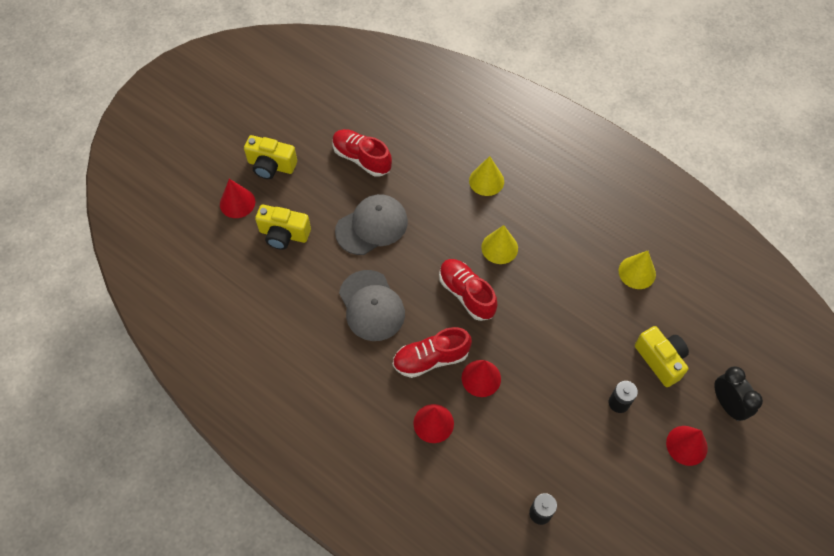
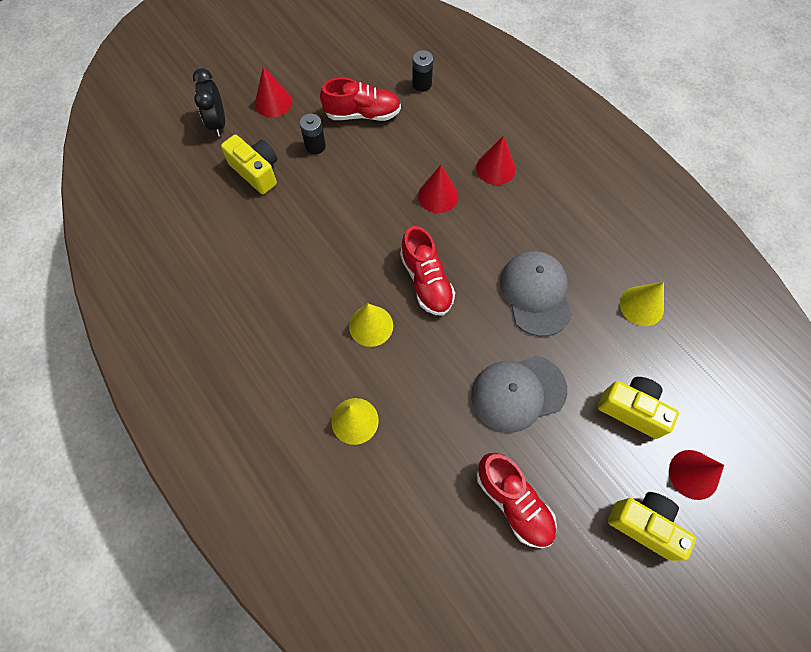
camera: 165 degrees left, 5 degrees up
(431, 359) = (483, 224): red shoe -> red shoe (362, 114)
(637, 272) = (231, 260): yellow cone -> yellow cone (641, 306)
(660, 360) = (256, 171): yellow camera -> yellow camera turned 150 degrees clockwise

